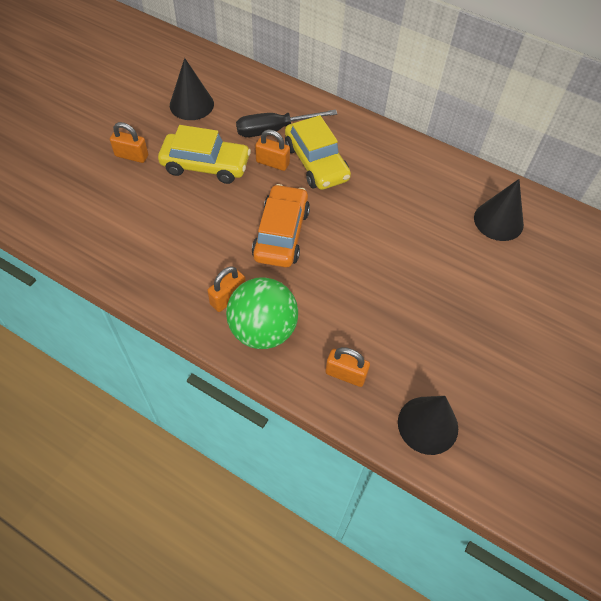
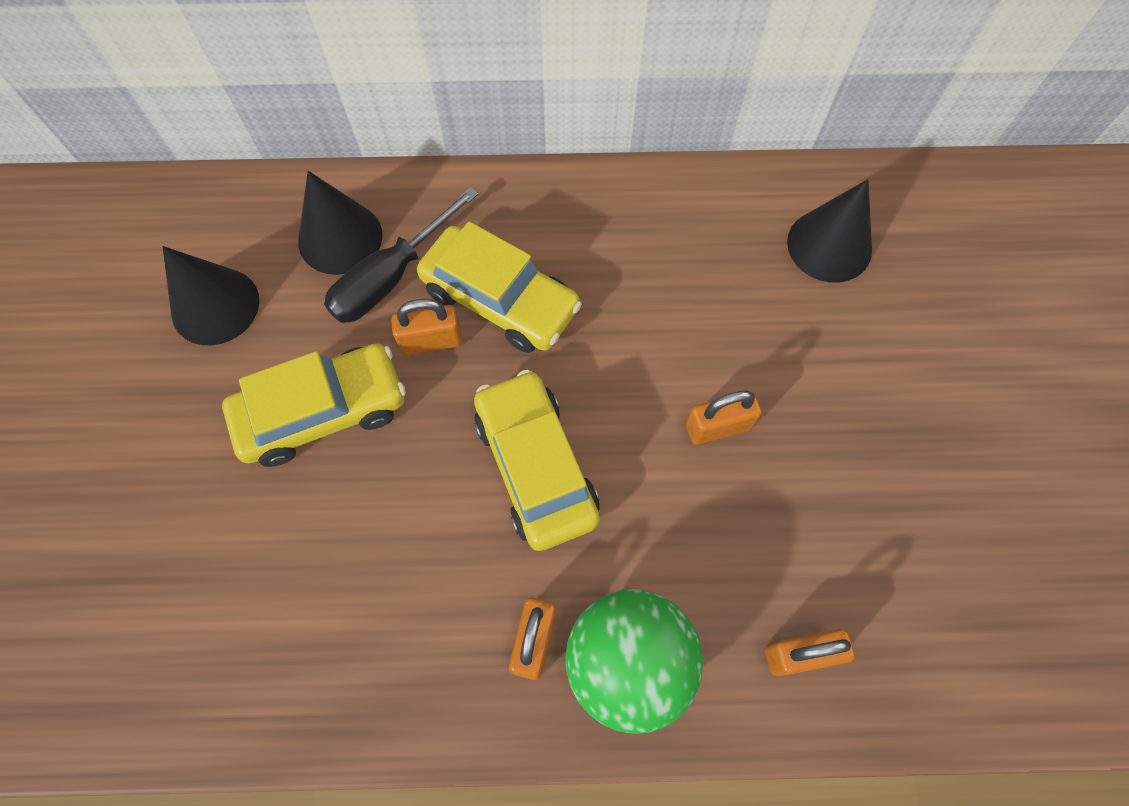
camera: 30 degrees left, 10 degrees up
(131, 156) = (178, 470): orange padlock -> orange padlock (718, 427)
(281, 234) = (535, 466): orange car -> yellow car
(428, 425) = (965, 658): black cone -> black cone (340, 238)

